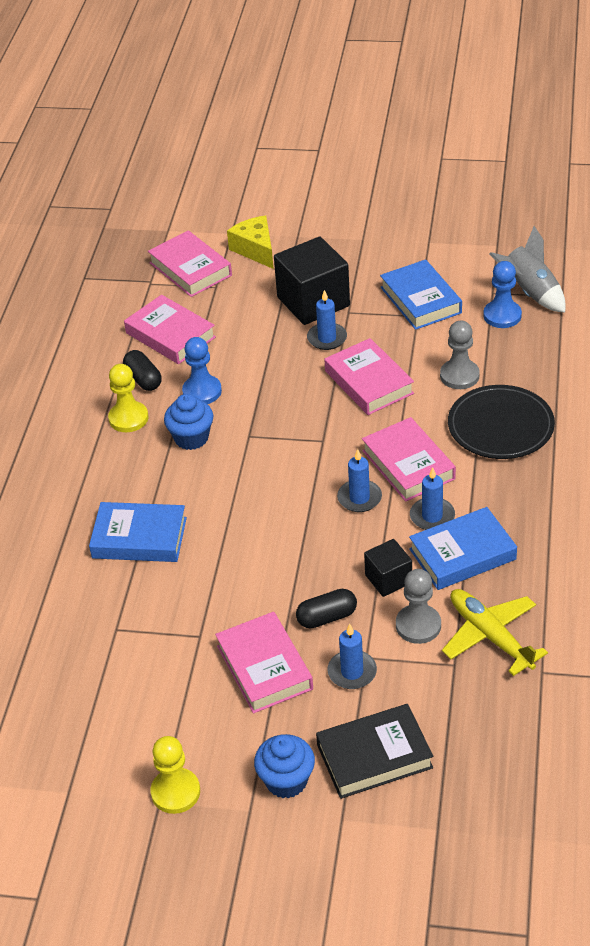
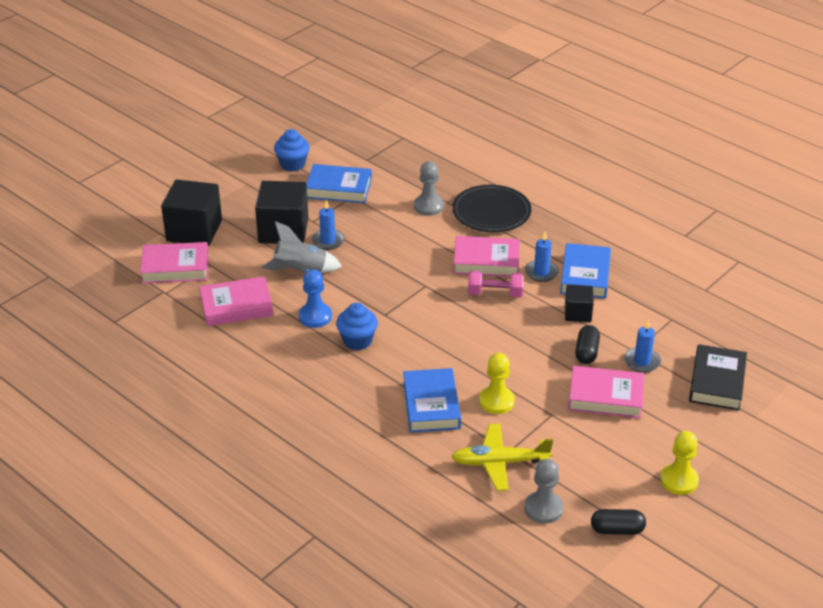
camera: 60 degrees left, 5 degrees down
(128, 418) = (302, 362): yellow pawn -> yellow pawn (496, 401)
(139, 538) = (431, 405): blue book -> blue book turned 45 degrees counterclockwise
(143, 379) = (268, 338): black capsule -> black capsule (617, 530)
(255, 249) = (194, 230): yellow cheese -> black cube
(286, 781) = (707, 427): blue cupcake -> blue cupcake (292, 164)
(359, 498) = (495, 293): blue candle -> pink dumbbell
(368, 382) = (392, 243): pink book -> none
(418, 625) = (627, 319): grey pawn -> grey pawn (543, 508)
(490, 636) = (661, 295): yellow plane -> yellow plane (500, 463)
(502, 315) = (393, 166): blue pawn -> none
(530, 292) = (385, 146): grey rocket -> grey rocket (300, 271)

